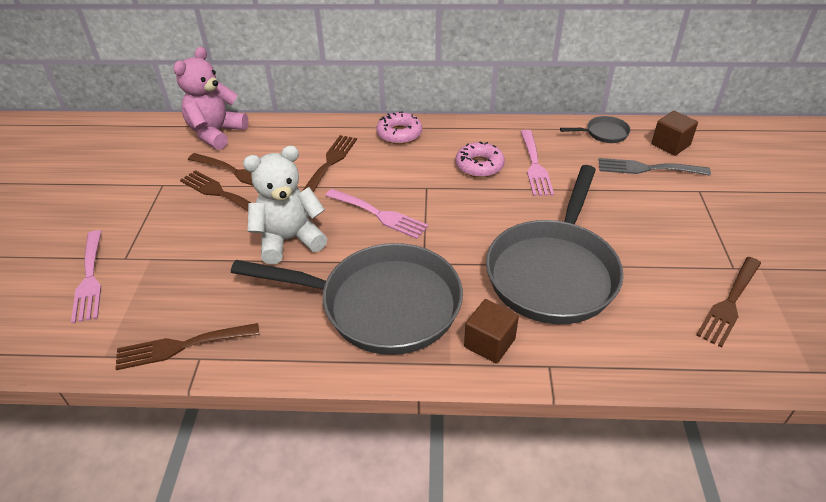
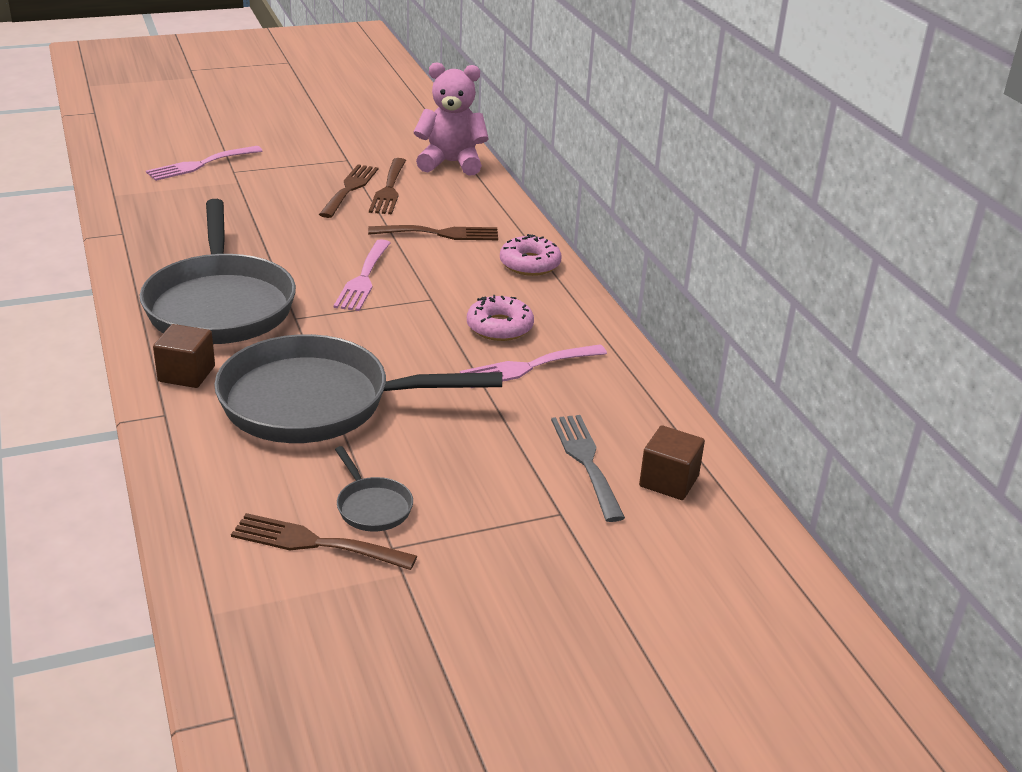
camera: 65 degrees right, 10 degrees down
(181, 346) = (133, 222): brown fork -> none
(289, 240) = (296, 238): white teddy bear -> none
(604, 133) = (652, 417): grey pan -> grey pan (372, 506)

